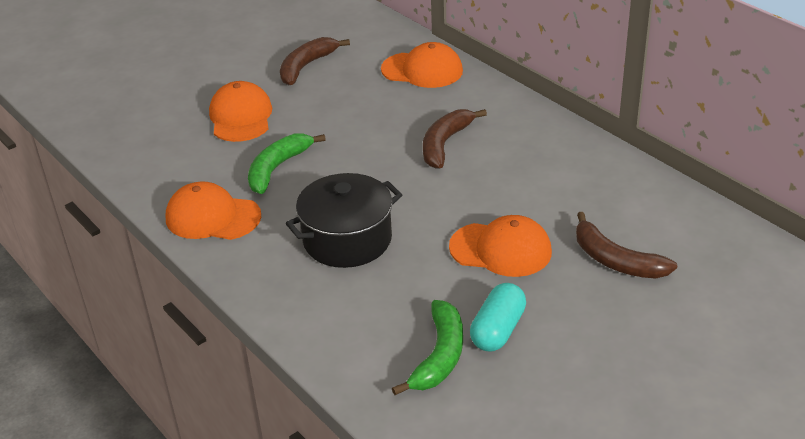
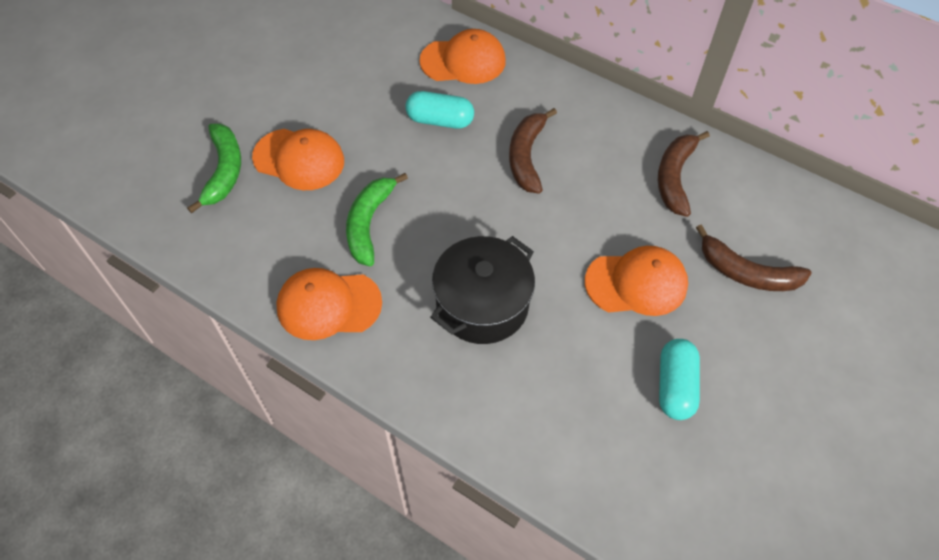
camera: 20 degrees left, 20 degrees up
(241, 117) = (299, 159): orange cap -> orange cap turned 135 degrees clockwise
(306, 66) = (340, 76): brown banana -> brown banana (675, 177)
(378, 108) = (440, 120): none -> turquoise capsule
(439, 356) = (633, 433): green banana -> green banana (224, 171)

